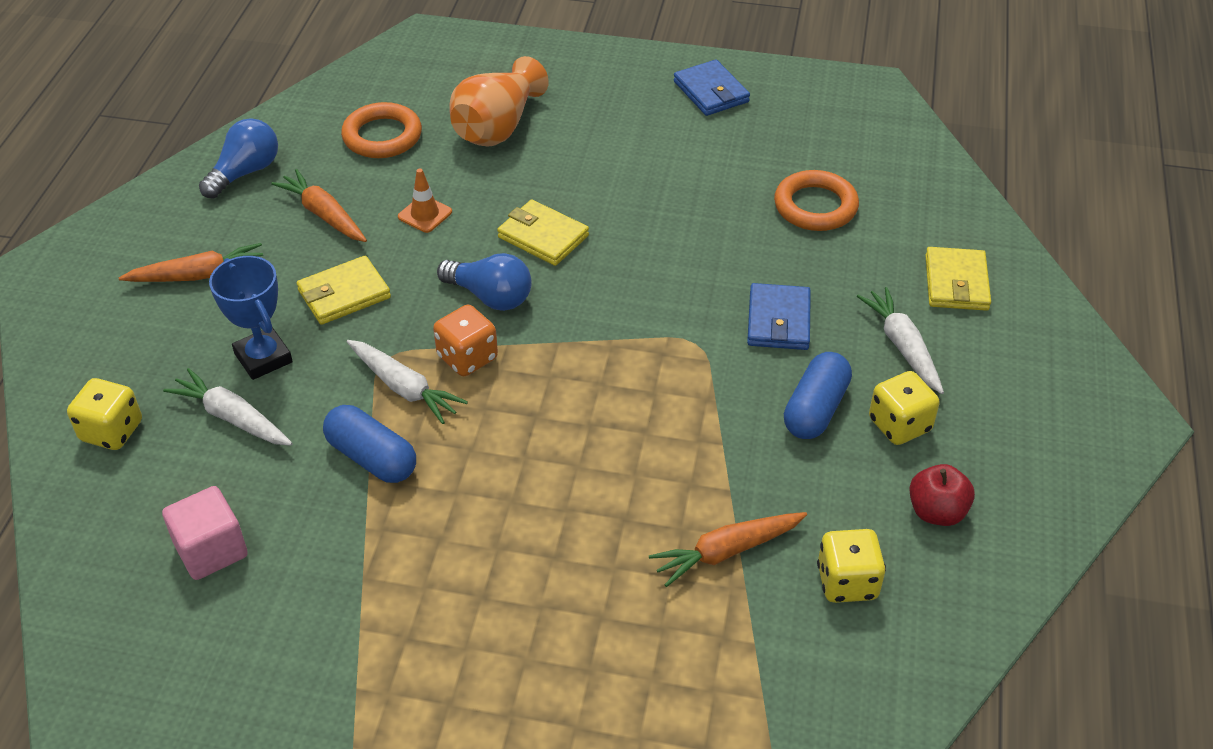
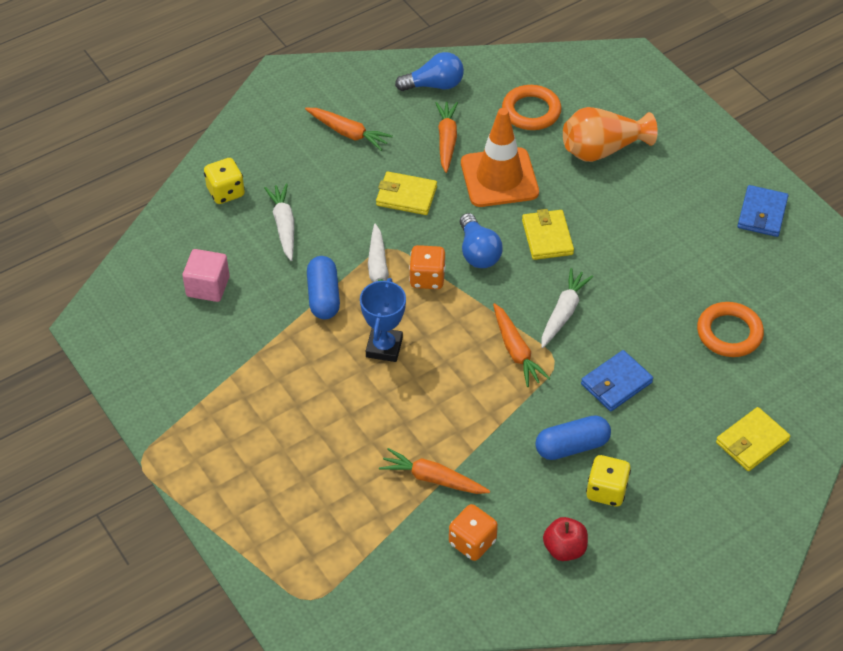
camera: 45 degrees right, 5 degrees up
(263, 358) = (330, 204): blue trophy -> blue trophy (384, 347)
(425, 214) = (499, 178): orange traffic cone -> orange traffic cone, size x2.27
(648, 361) = (516, 351): none -> orange carrot
(847, 582) = (472, 542): yellow dice -> orange dice
(902, 346) = (667, 451): white carrot -> white carrot (563, 312)

